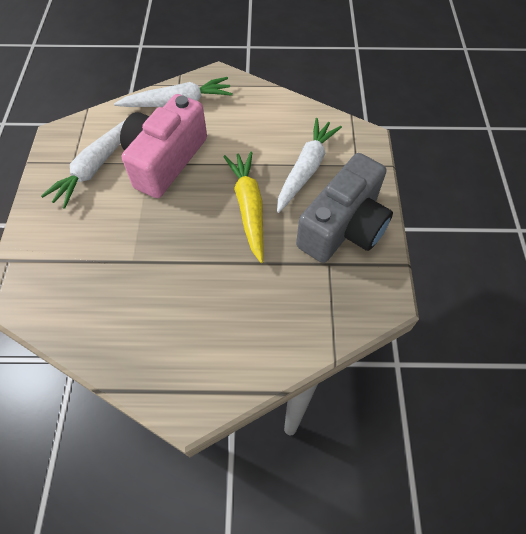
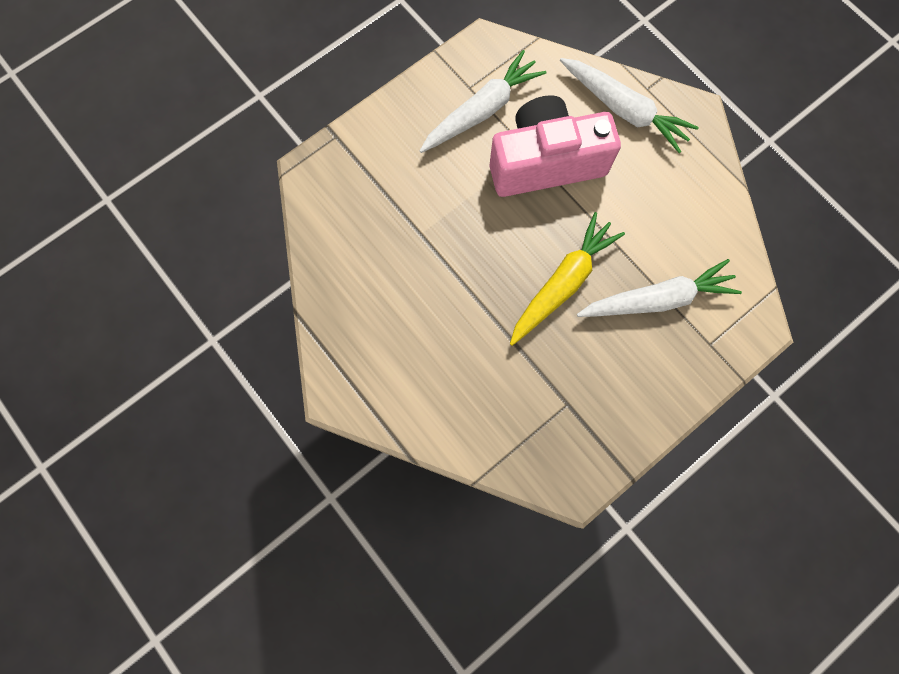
camera: 50 degrees right, 15 degrees up
(95, 167) = (482, 111): white carrot -> white carrot turned 150 degrees clockwise
(343, 227) = (620, 387): grey camera -> none

